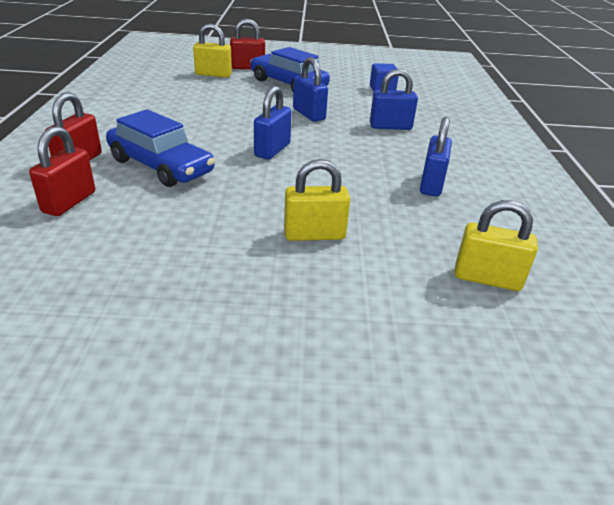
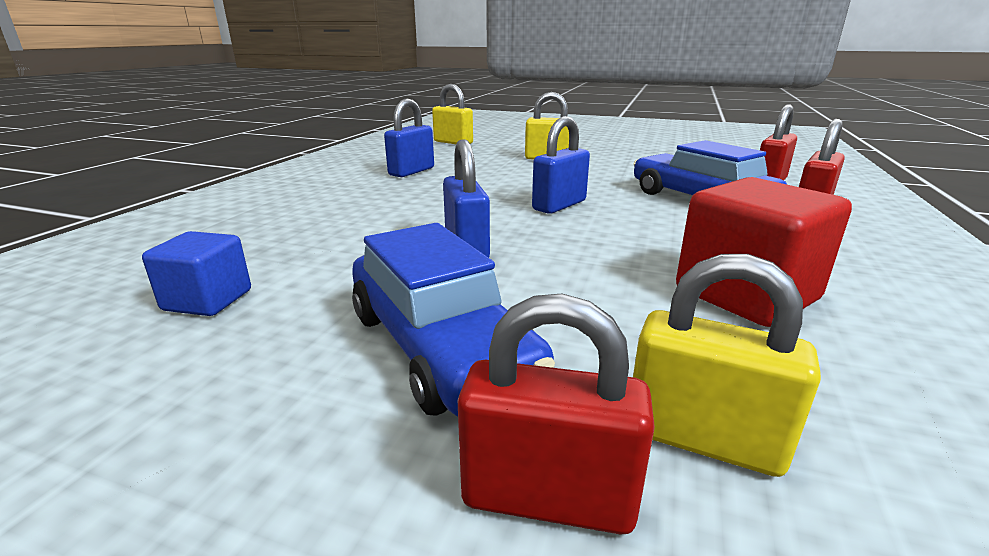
camera: 160 degrees left, 10 degrees down
(178, 104) = (746, 295): none -> red cube
(390, 127) = (354, 220): blue padlock -> none

